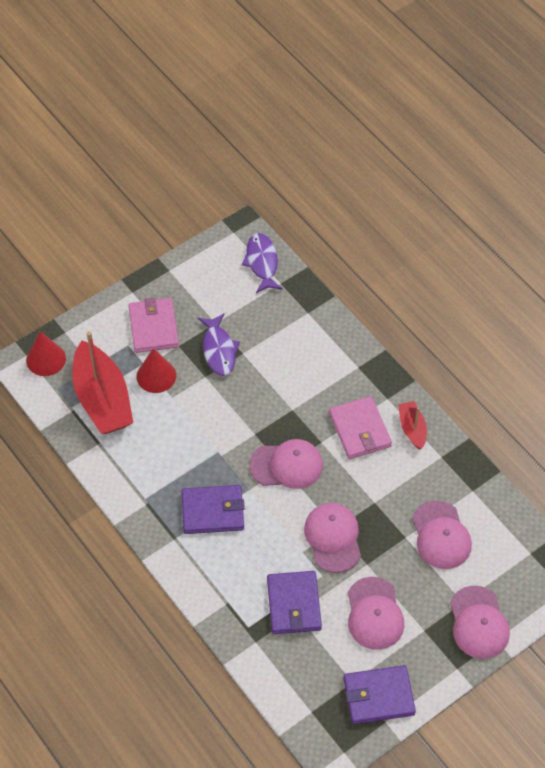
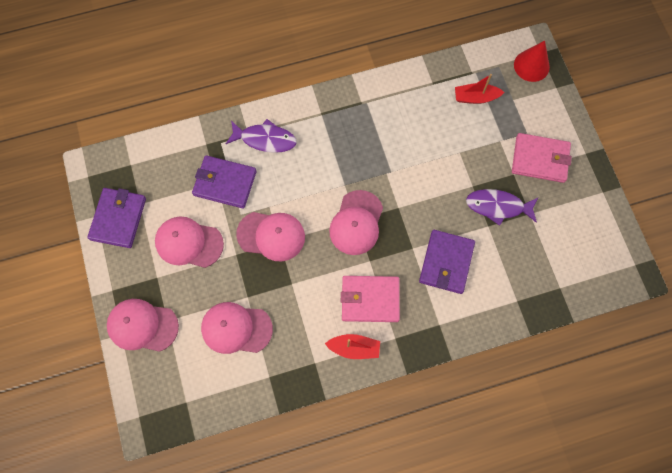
camera: 110 degrees right, 15 degrees up
(102, 399) = (475, 97): red boat -> red boat, size x0.49
(156, 376) = (486, 146): red cone -> none
(213, 511) = (334, 149): purple wallet -> purple wallet (446, 262)
(262, 263) = (589, 279): purple fish -> purple fish (265, 139)

